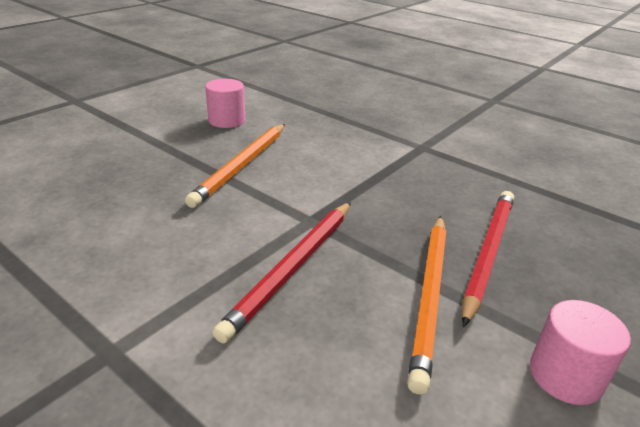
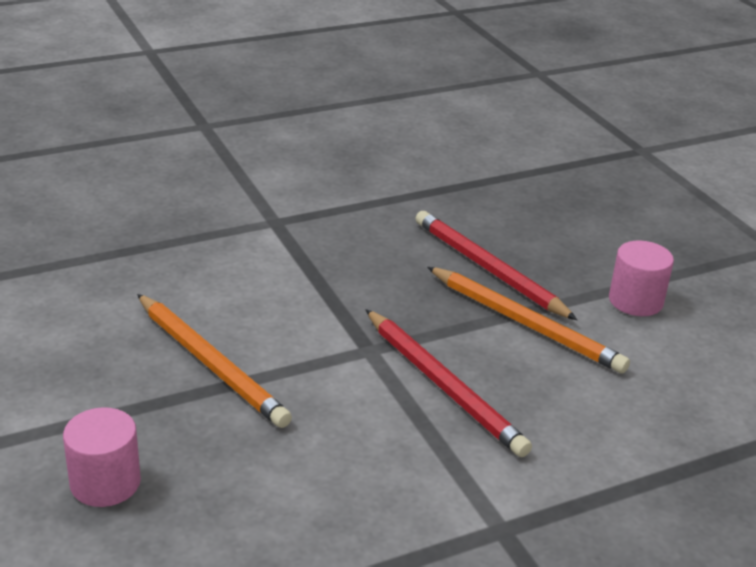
camera: 65 degrees left, 0 degrees up
(227, 120) = (60, 342): pink cylinder -> pink cylinder (105, 483)

